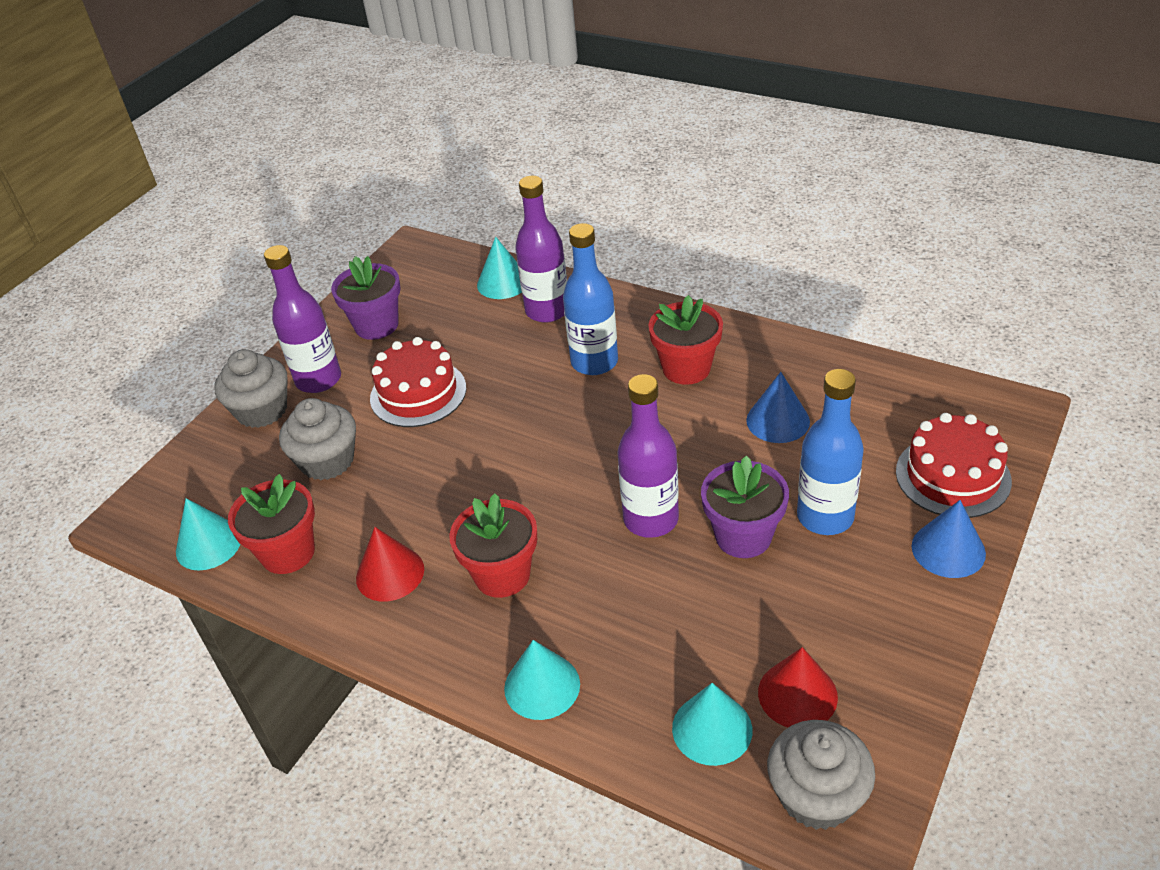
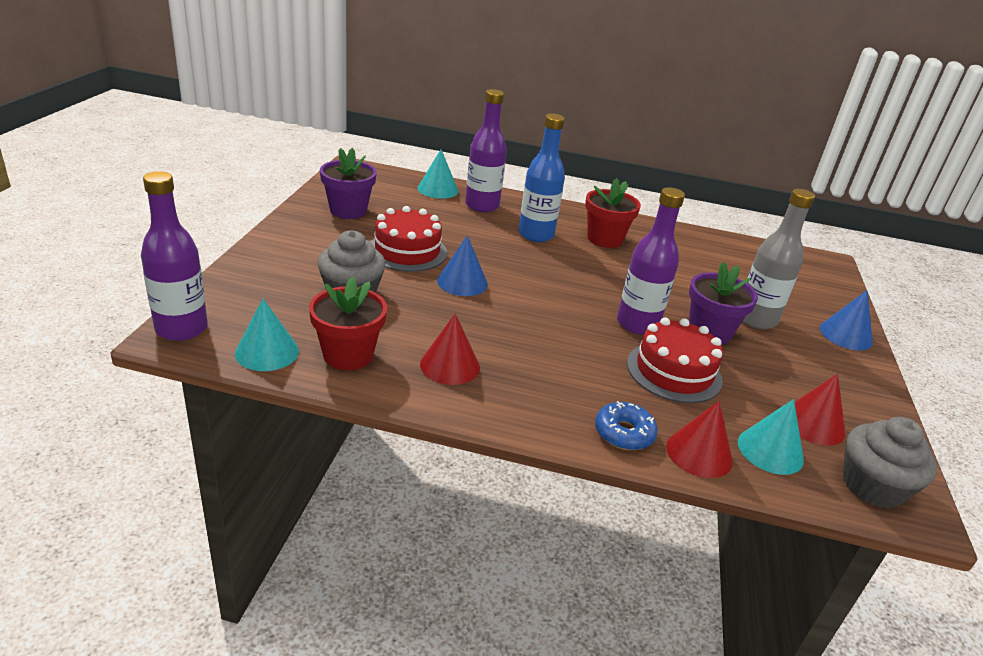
camera: 25 degrees left, 10 degrees down
(262, 410) = (273, 261): grey cupcake -> none
(318, 380) = (315, 242): purple bottle -> purple bottle (181, 329)
(502, 575) = (545, 362): red flower pot -> none
(542, 686) = (624, 433): turquoise cone -> blue donut
(618, 723) = (699, 453): none -> red cone
(778, 420) = (686, 267): blue cone -> blue cone (462, 282)
(825, 517) = (755, 319): blue bottle -> grey bottle
(952, 476) = (818, 296): red cake -> red cake (674, 372)

